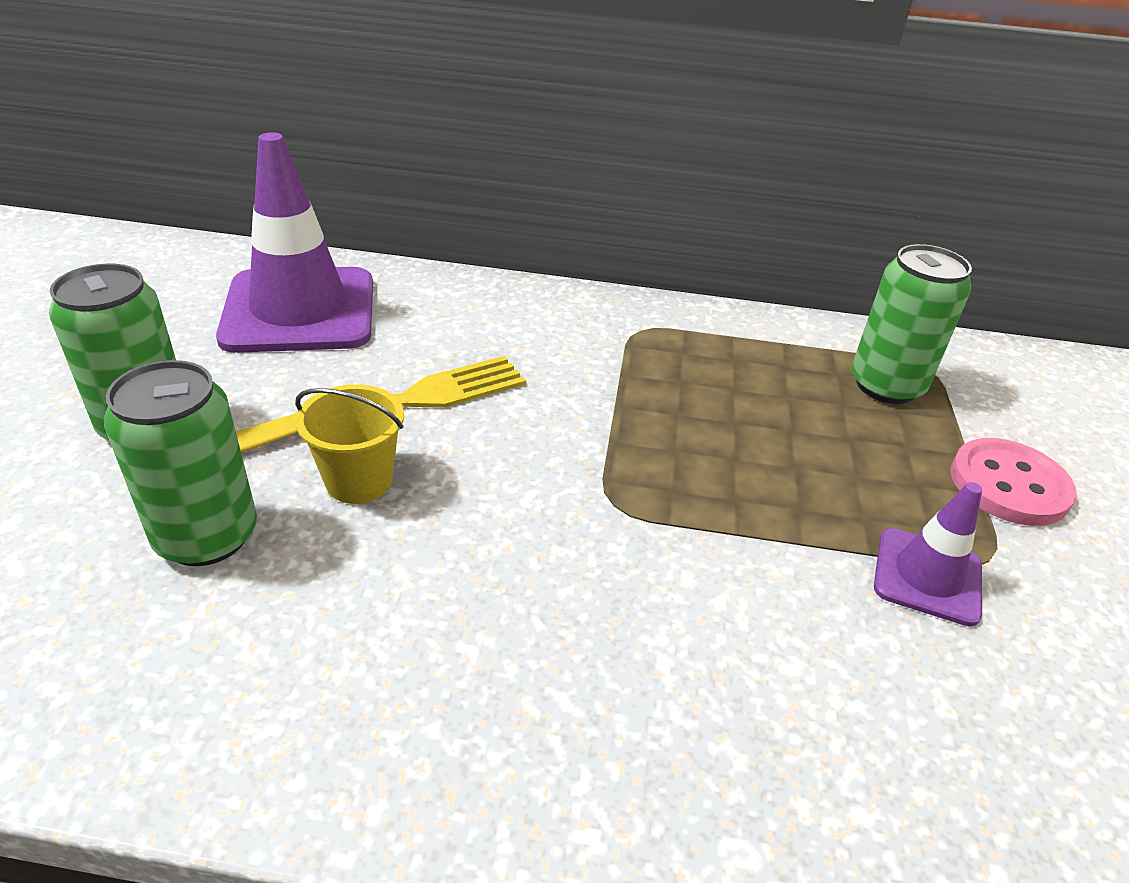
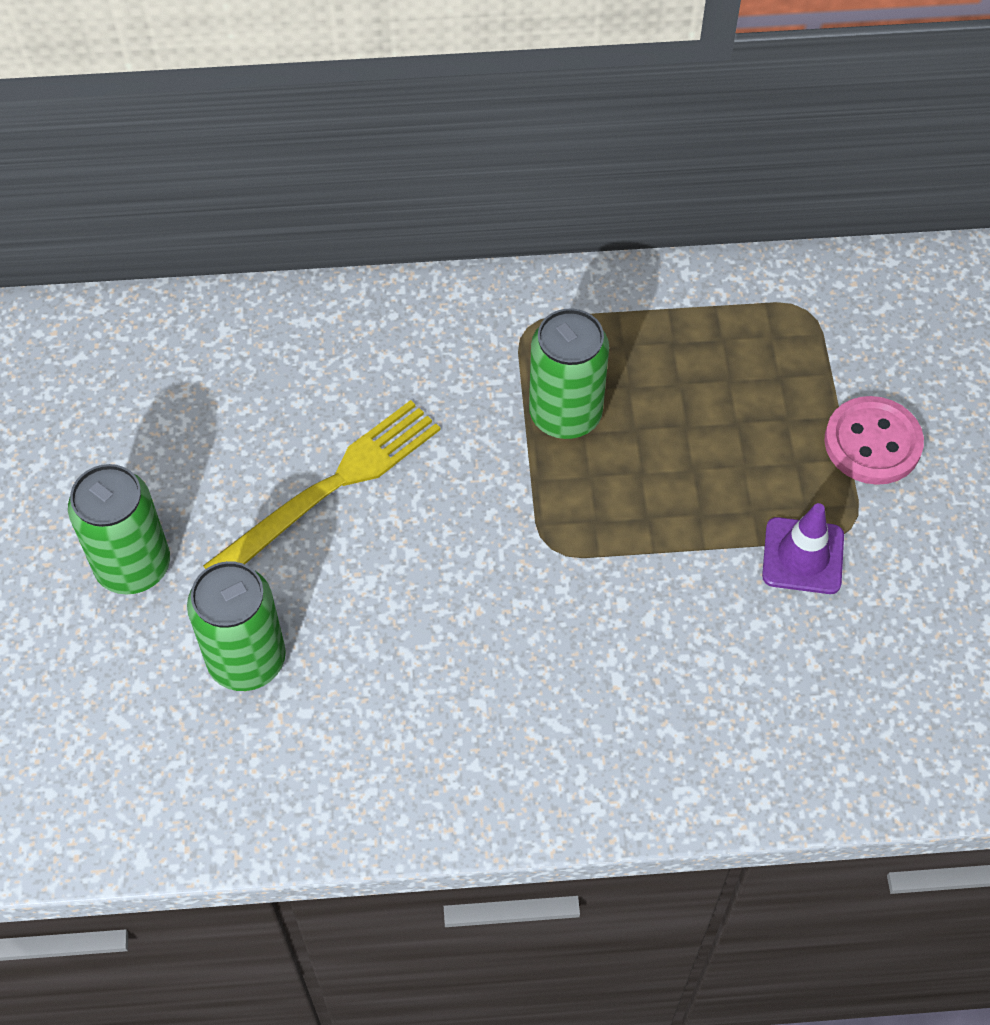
camera: 10 degrees left, 20 degrees up
(300, 310) = (191, 386): purple traffic cone -> none
(359, 480) = (338, 577): yellow bucket -> none
(886, 385) = (768, 345): green can -> green can (565, 414)

